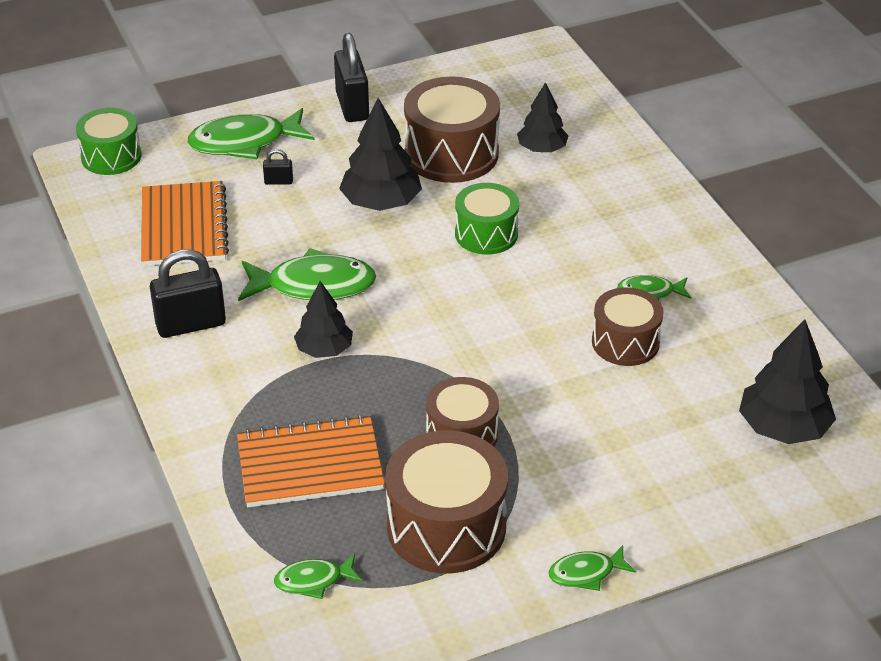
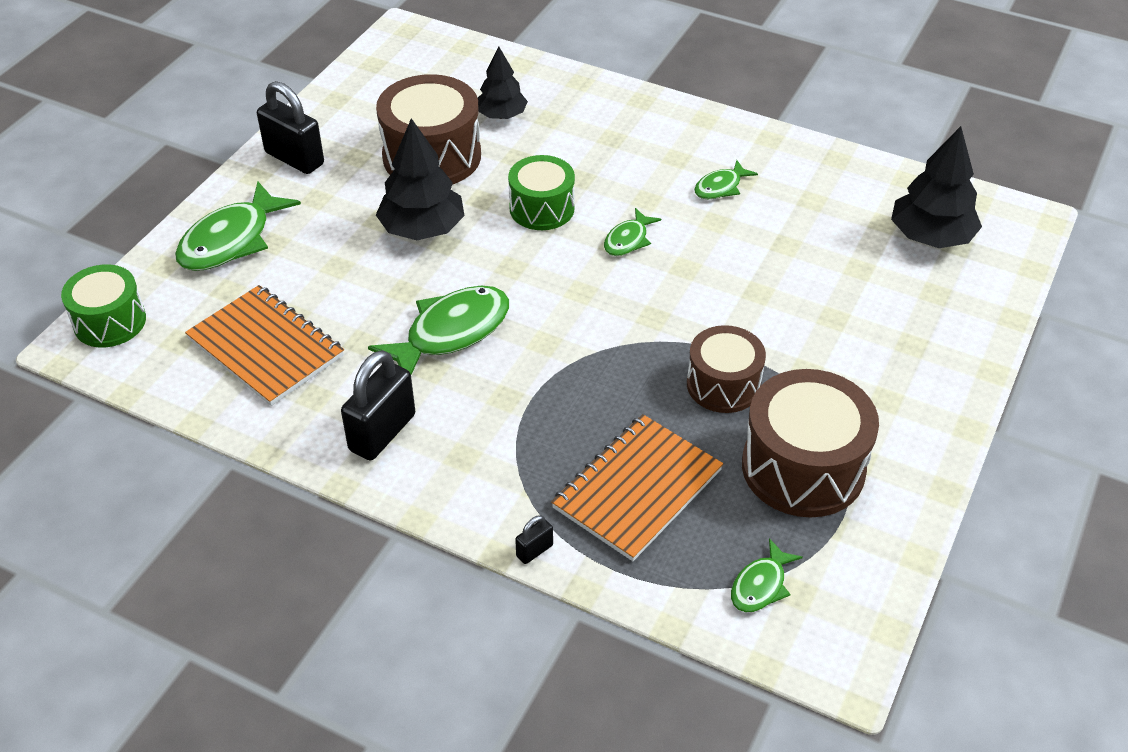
camera: 40 degrees left, 5 degrees up
(278, 181) = (307, 259): black padlock -> black padlock (534, 551)
(324, 349) = (528, 382): black tree -> none
(586, 573) = (941, 434): green fish -> green fish (628, 240)
(625, 342) = (750, 236): brown drum -> none

